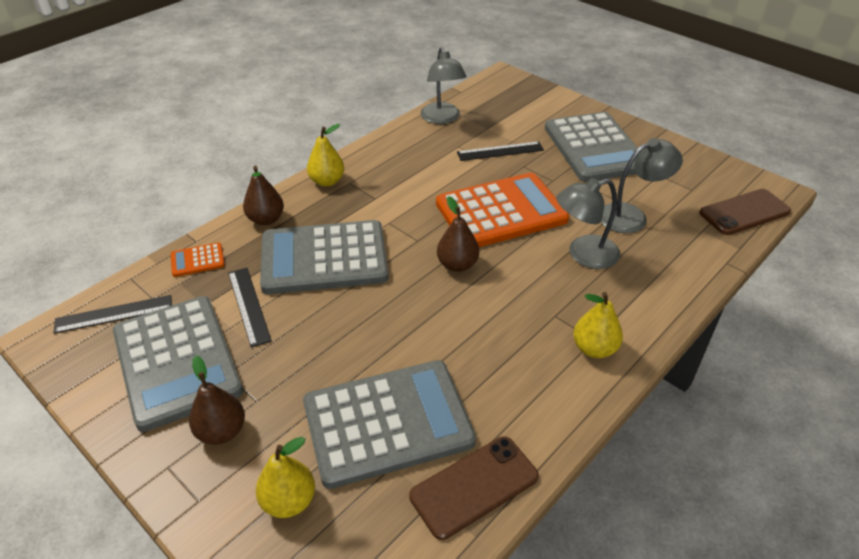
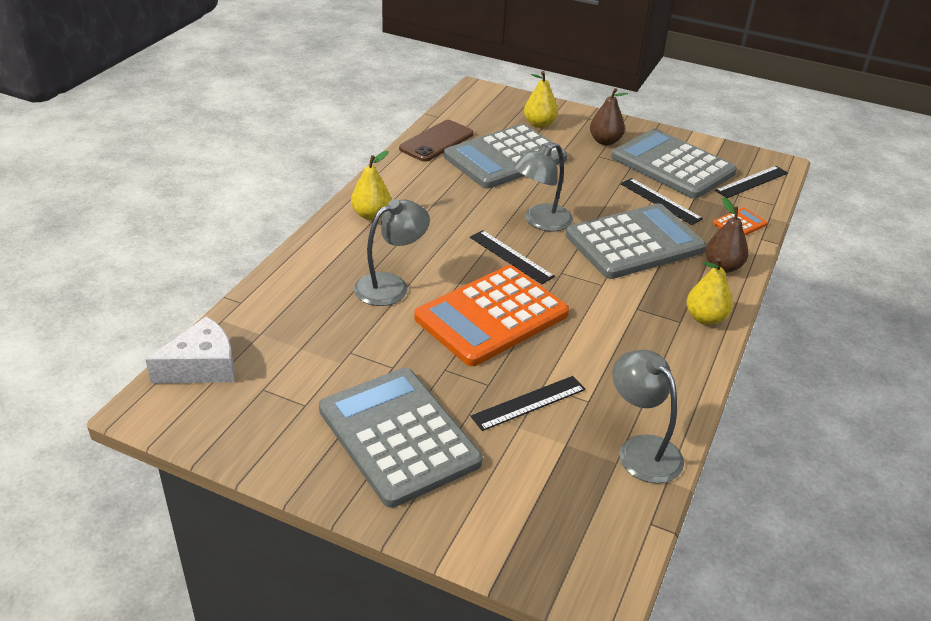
camera: 160 degrees right, 5 degrees down
(457, 265) = (511, 257): brown pear -> black ruler
(631, 216) = (342, 337): grey lamp -> grey lamp (540, 222)
(744, 212) = (202, 366): brown phone -> white cheese

